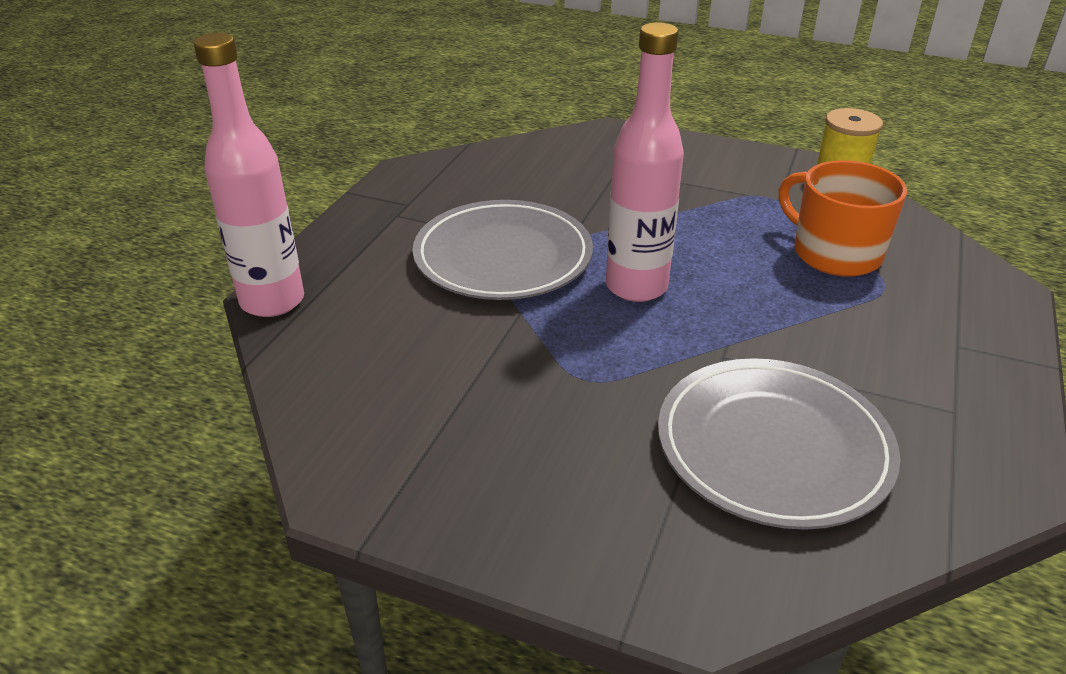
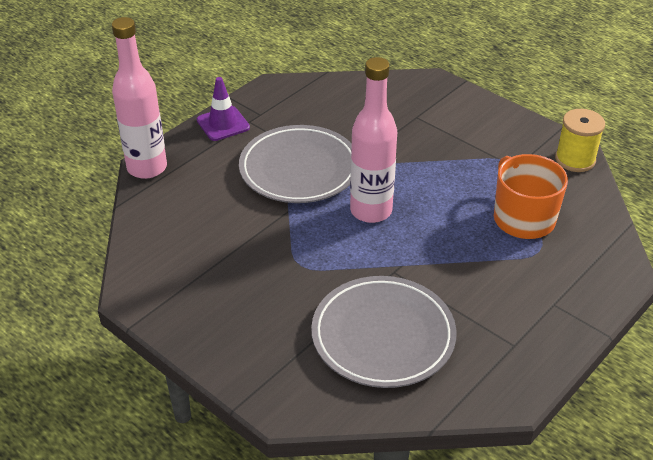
camera: 20 degrees right, 5 degrees up
(360, 225) = (223, 124): none -> purple traffic cone

